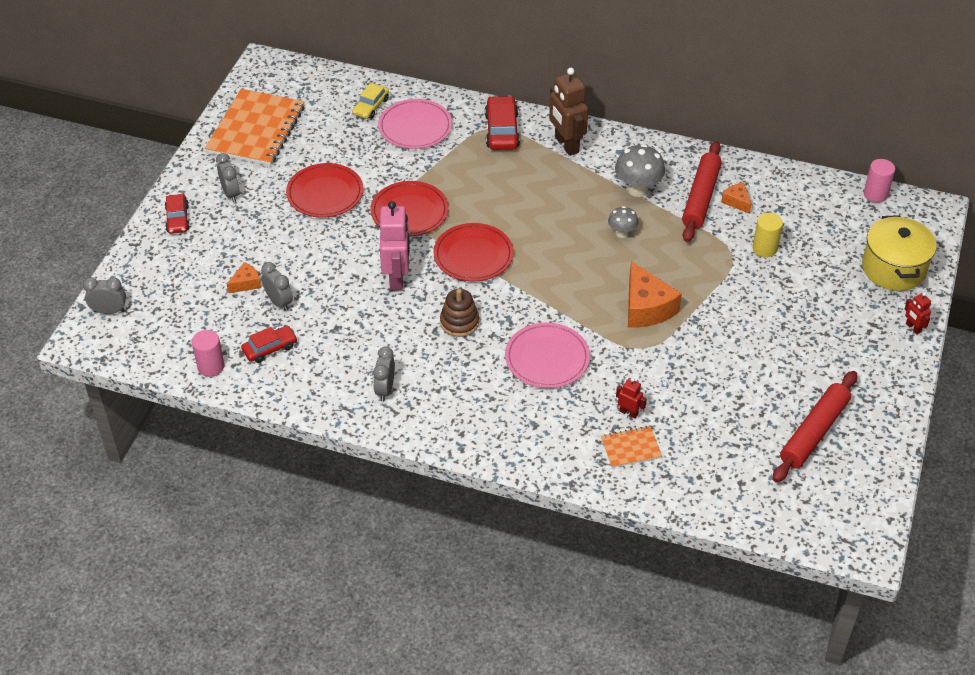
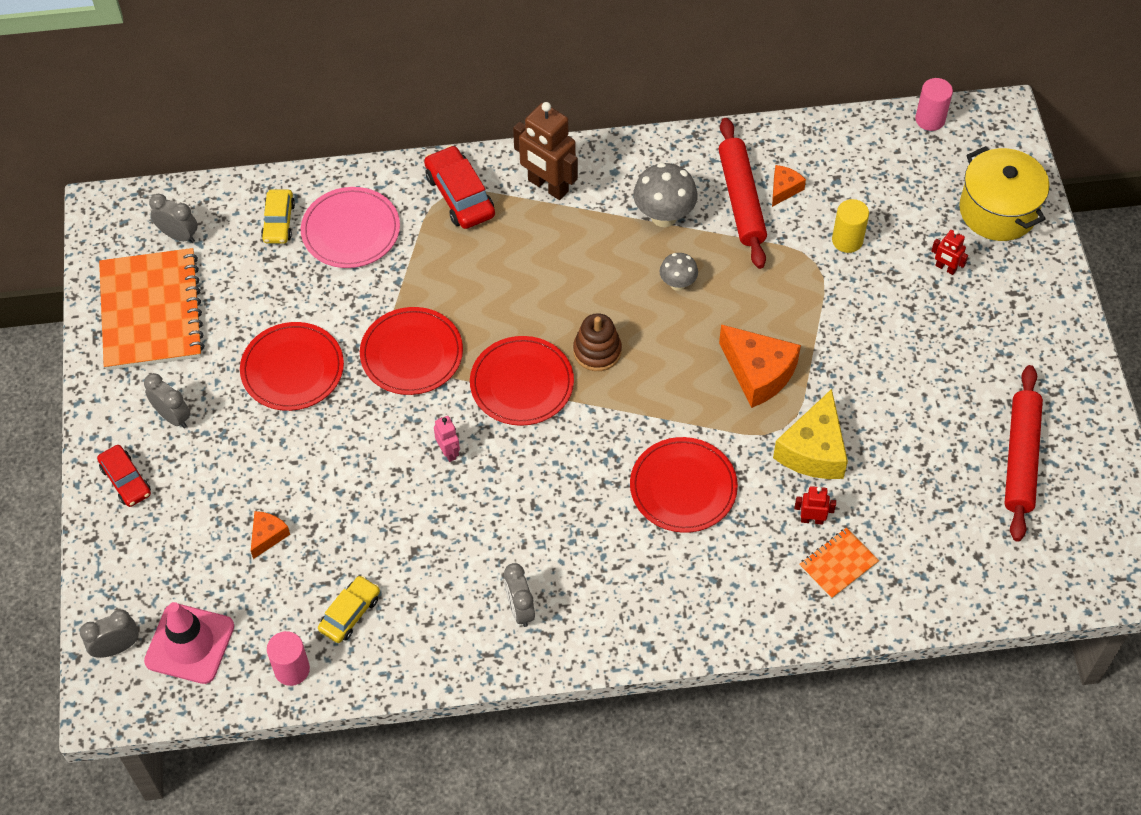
camera: 25 degrees left, 10 degrees up
(156, 326) = (189, 644): none -> pink traffic cone
(270, 348) = (350, 613): red car -> yellow car
(279, 302) = (324, 545): grey clock -> grey clock (178, 235)
(397, 278) = (448, 452): pink robot -> pink robot, size x0.48
(459, 322) = (556, 482): brown stacking toy -> brown stacking toy (597, 351)
(547, 358) = (683, 487): pink plate -> red plate
(657, 370) = (813, 450): none -> yellow cheese
(736, 202) = (784, 189): orange cheese -> orange cheese turned 90 degrees clockwise
(913, 328) = (1056, 280): red robot -> red robot (945, 268)

